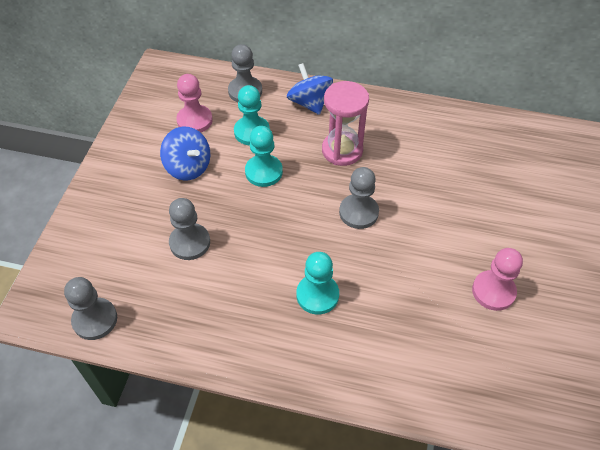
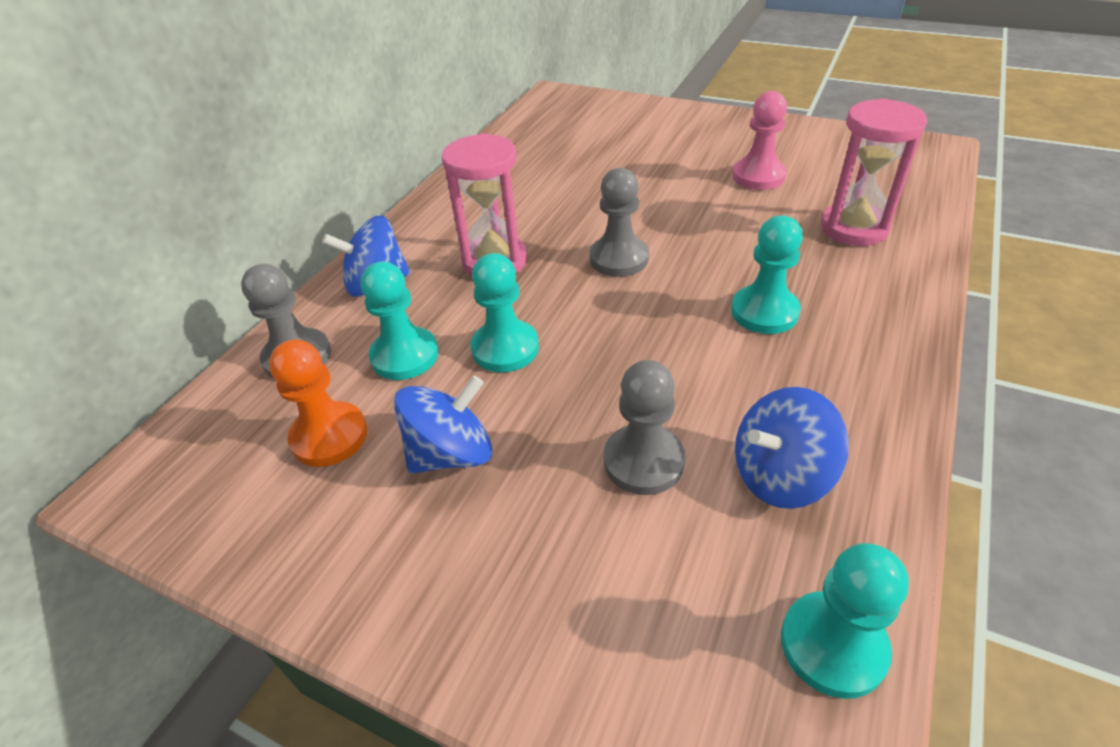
camera: 75 degrees left, 10 degrees down
(95, 320) = (833, 645): grey pawn -> turquoise pawn
(185, 302) = (780, 475): none -> blue spinning top
(194, 120) = (329, 436): pink pawn -> orange pawn
(431, 355) = (854, 228): none -> pink hourglass

